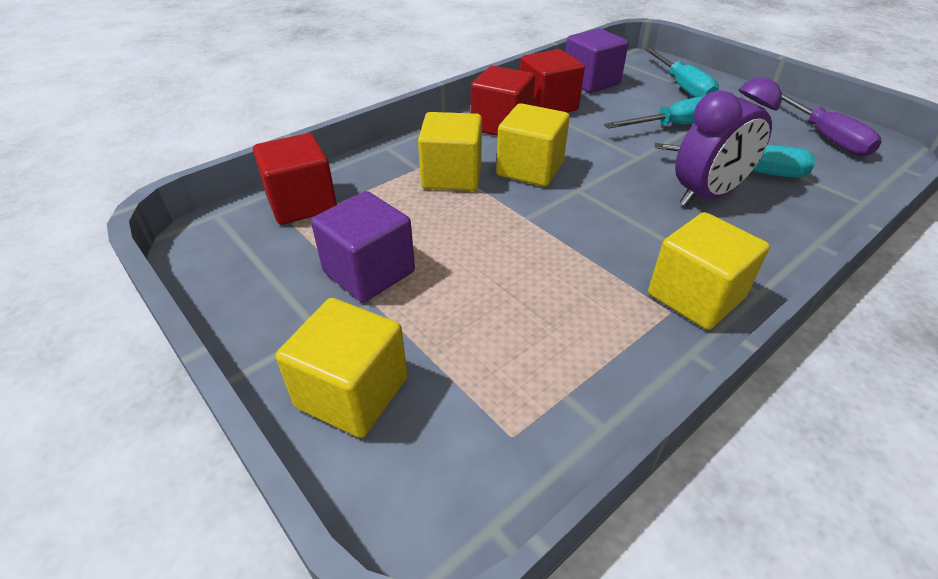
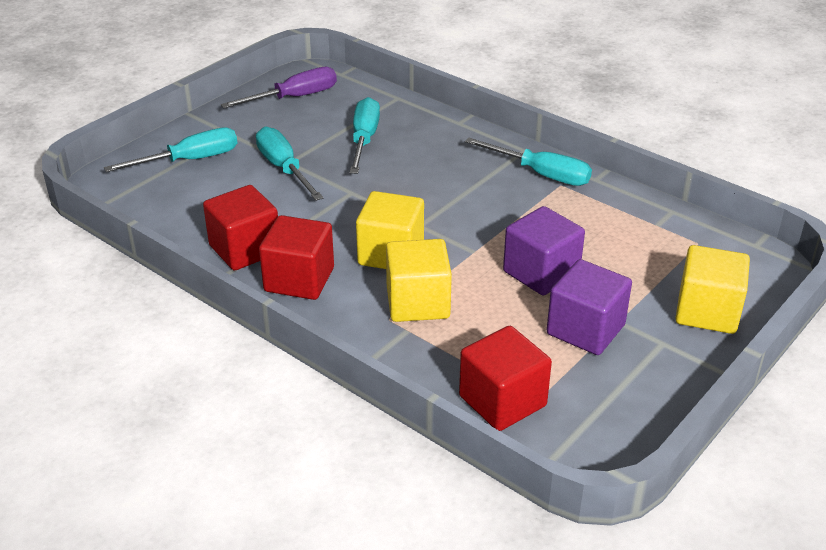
camera: 100 degrees left, 5 degrees down
(591, 82) = (175, 220): purple cube -> purple cube (541, 273)
(695, 296) = (541, 174): yellow cube -> turquoise screwdriver
(706, 195) = (409, 161): purple clock -> none

